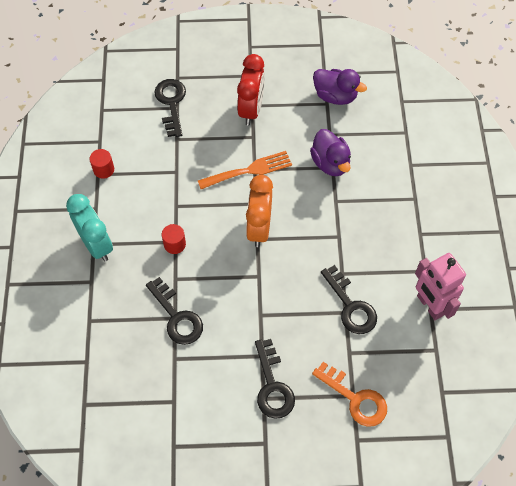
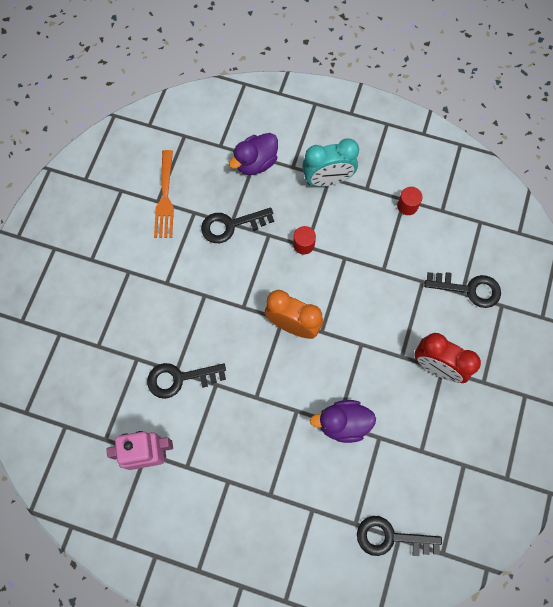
camera: 110 degrees right, 10 degrees up
(249, 170) = (361, 338): orange fork -> orange fork (165, 198)
(272, 385) = (136, 282): black key -> black key (391, 537)
(335, 96) = (428, 464): purple duck -> purple duck (255, 163)
(355, 398) = (94, 346): orange key -> none

